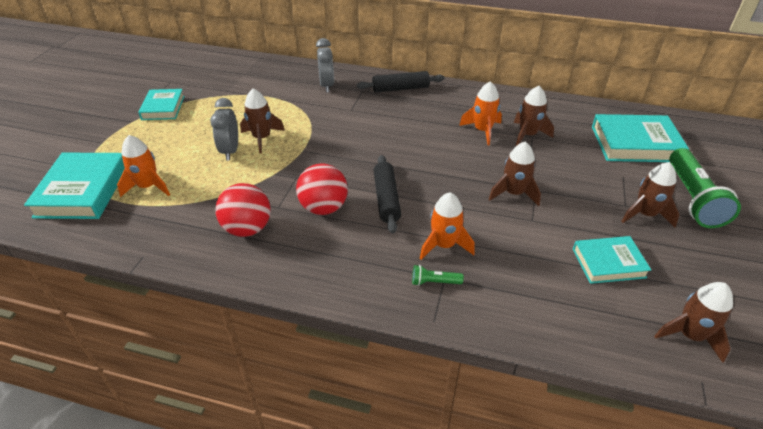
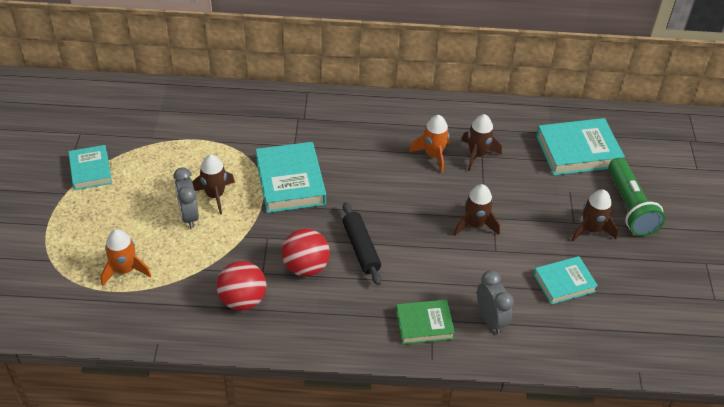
camera: 15 degrees left, 5 degrees up
(83, 191) = (60, 285): turquoise book -> turquoise book (290, 182)
(327, 85) = (258, 116): grey clock -> grey clock (490, 319)
(400, 89) = (338, 110): black rolling pin -> none
(434, 282) = (424, 324): green flashlight -> green book
(444, 245) = (424, 288): orange rocket -> none
(689, 335) = (629, 336): brown rocket -> none

